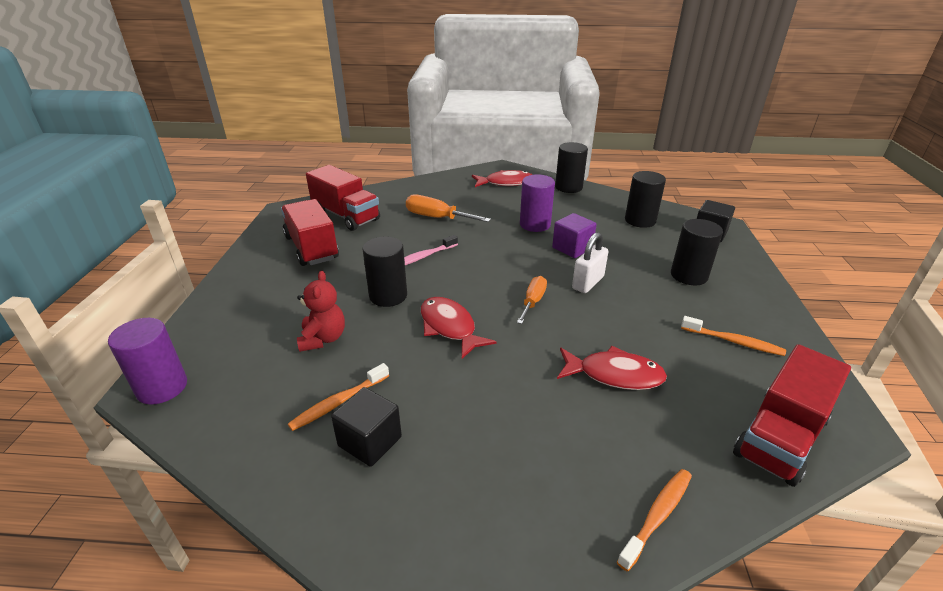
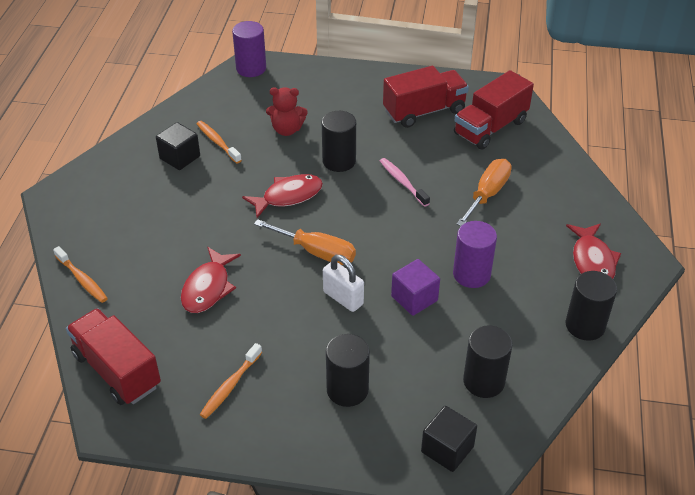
camera: 95 degrees right, 10 degrees up
(533, 301) = (316, 252): orange screwdriver -> orange screwdriver, size x1.51

